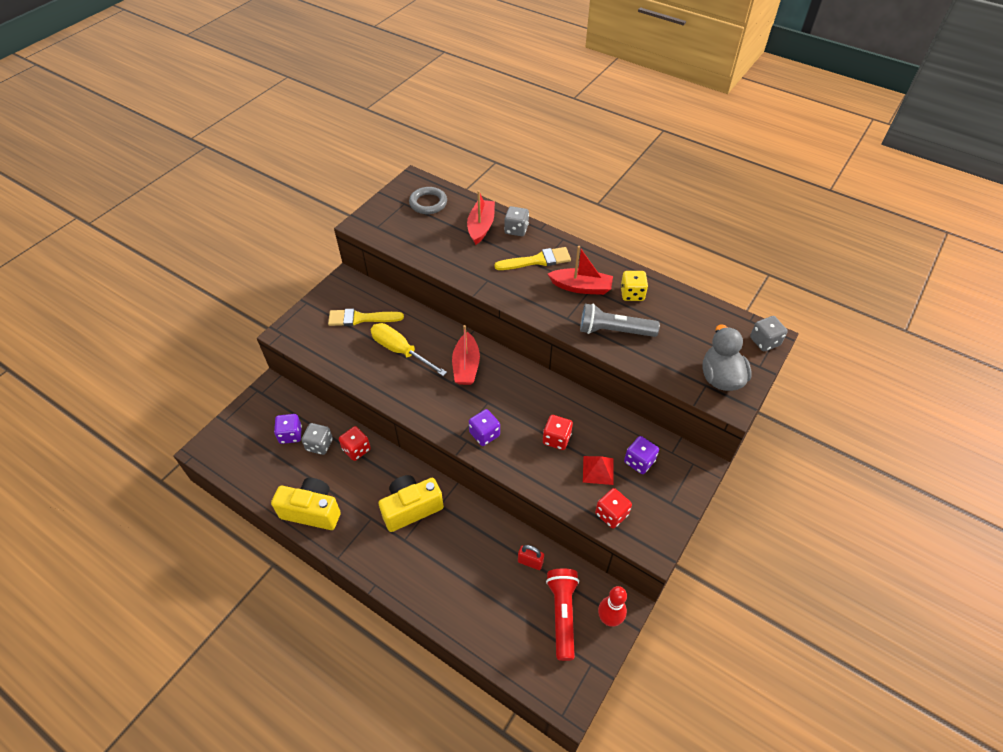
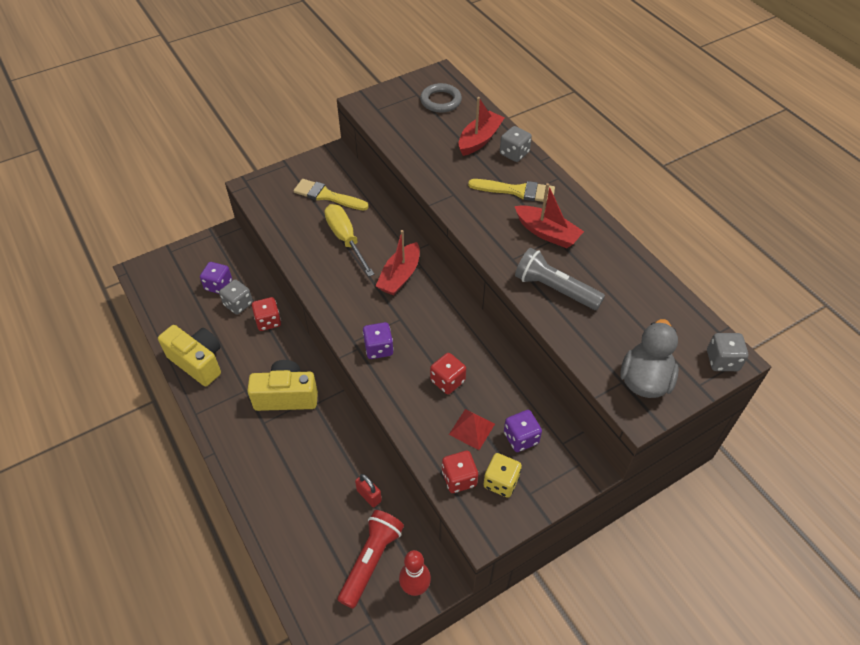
camera: 25 degrees right, 0 degrees up
(632, 294) = (599, 258): yellow dice -> yellow dice (501, 482)

